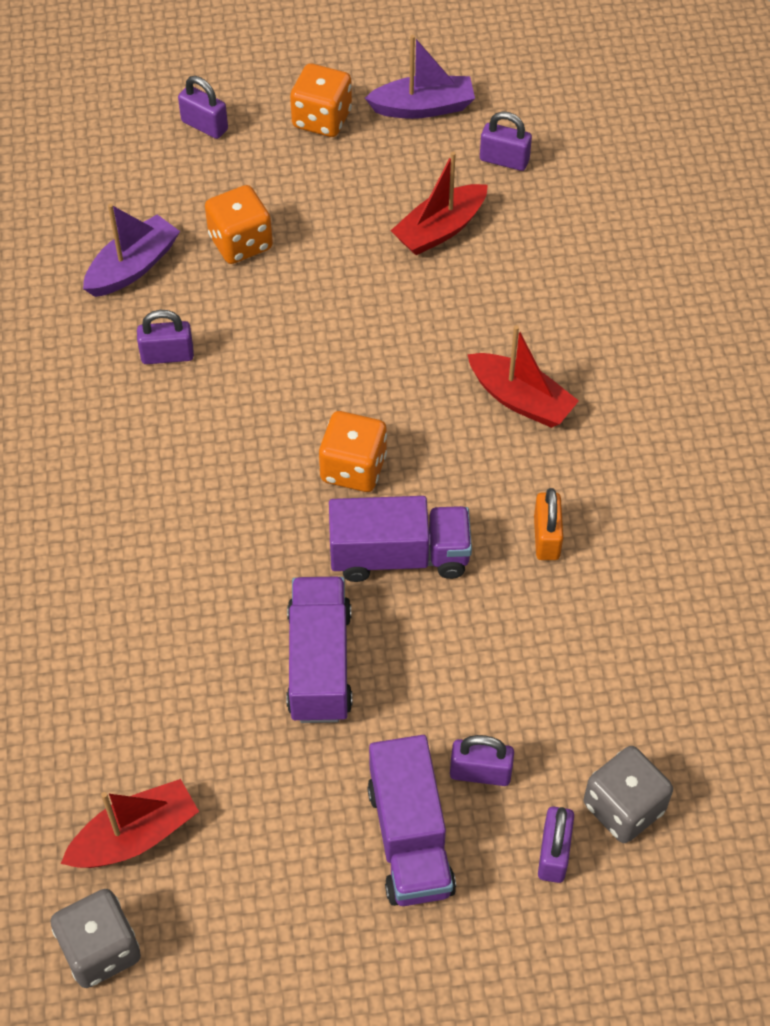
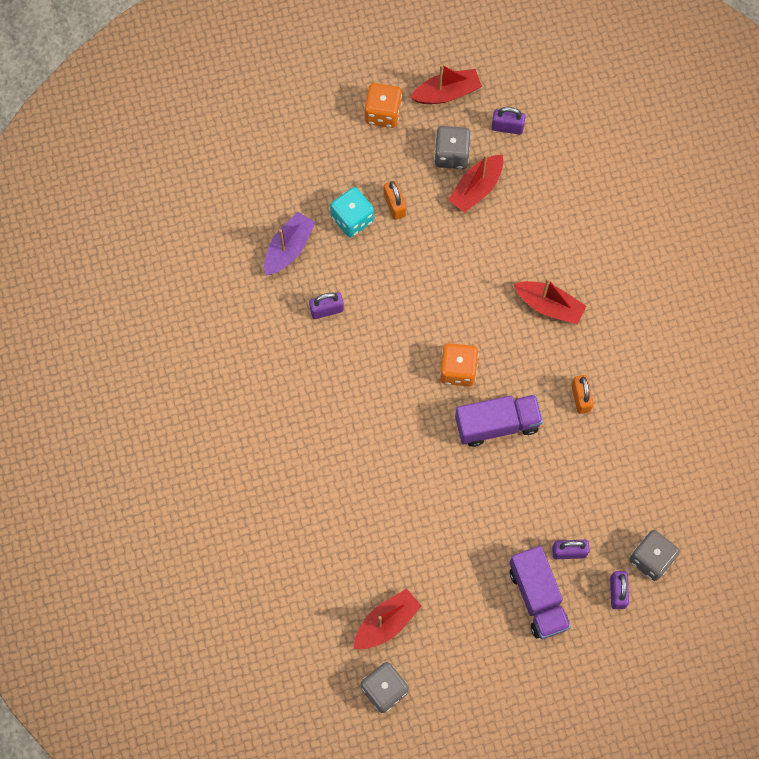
camera: 10 degrees left, 15 degrees up
(204, 125) = (307, 130): purple padlock -> none
(240, 243) = (352, 219): orange dice -> turquoise dice
(309, 234) = (394, 205): none -> orange padlock
(319, 664) = (465, 501): purple truck -> none
(412, 183) = (451, 155): none -> grey dice
(423, 107) = (447, 93): purple boat -> red boat

